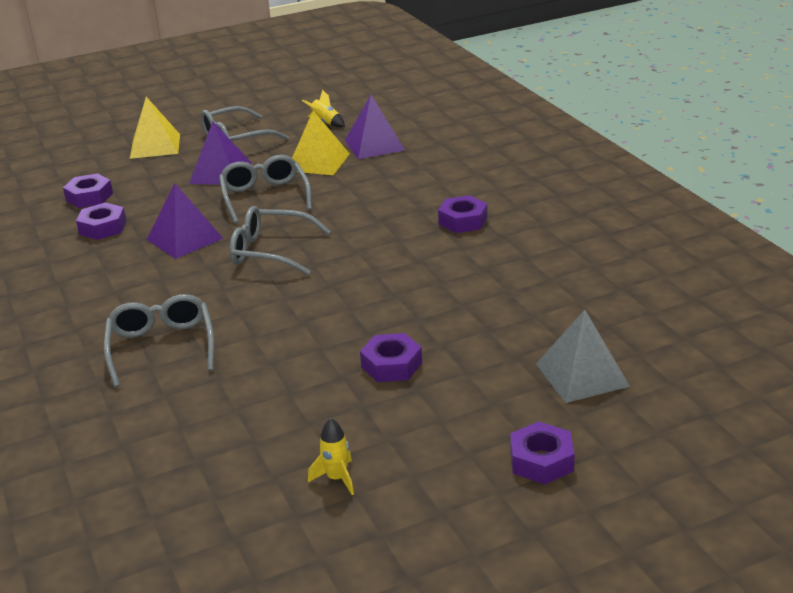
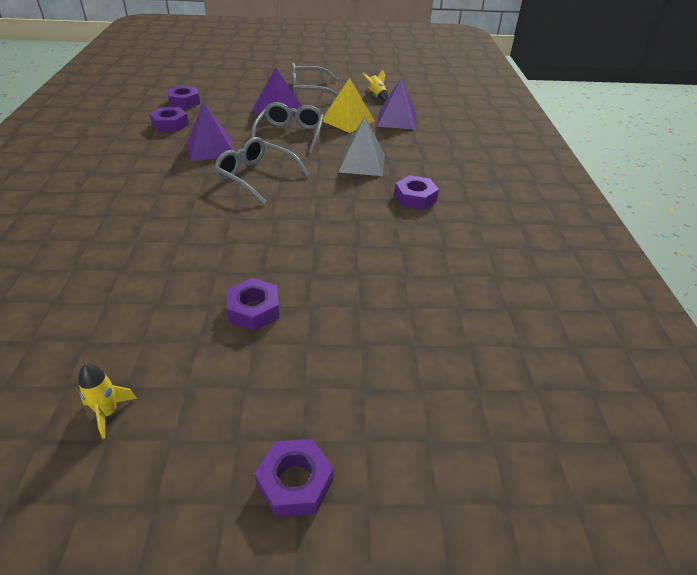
camera: 20 degrees right, 10 degrees up
(155, 146) = (256, 81): yellow pyramid -> none
(161, 346) = (113, 226): grey glasses -> none
(582, 374) = (407, 391): grey pyramid -> grey pyramid (362, 163)

